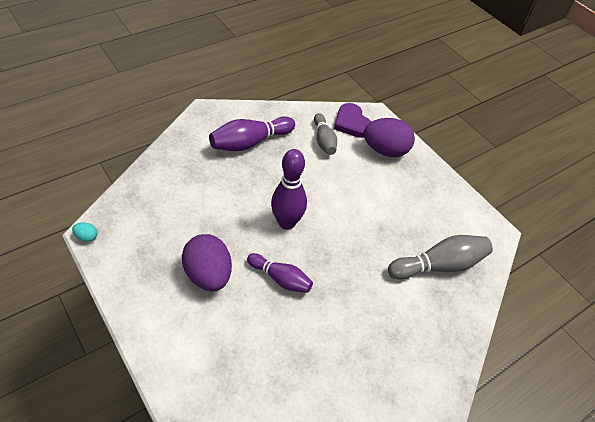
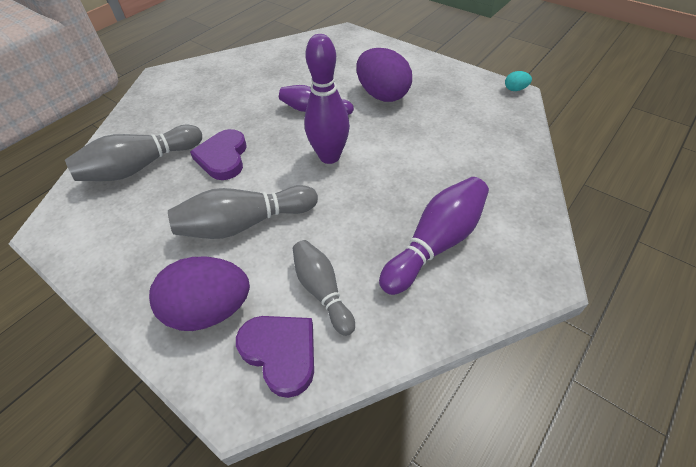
camera: 170 degrees right, 0 degrees up
(361, 191) = (244, 224): none -> grey bowling pin
(371, 251) = (223, 157): none -> purple heart

